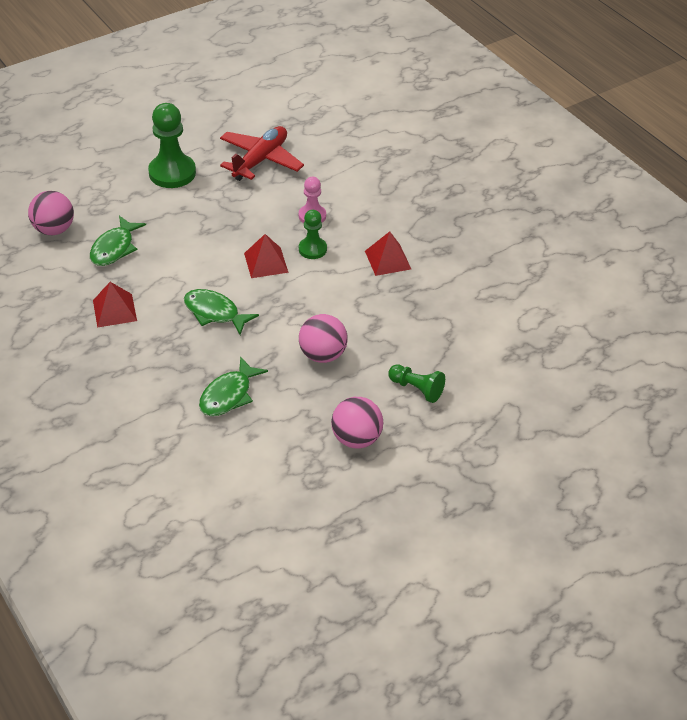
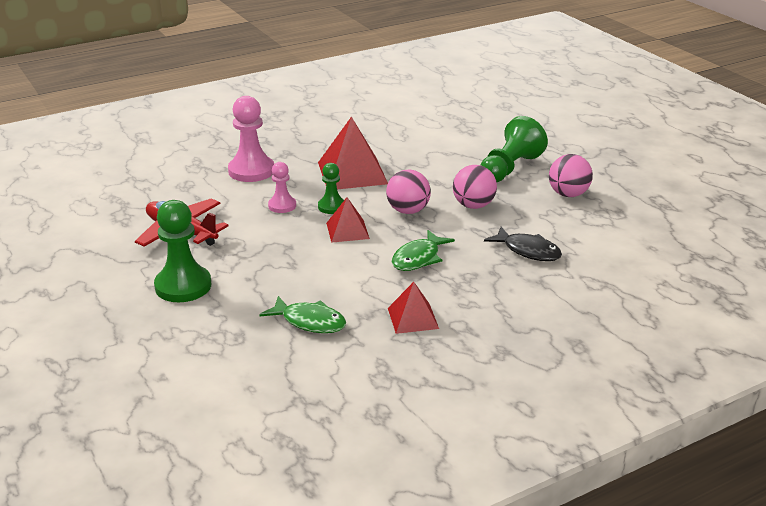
camera: 85 degrees left, 15 degrees down
(54, 229) = (266, 368): pink ball -> pink ball (408, 211)
(229, 395) = (528, 251): green fish -> black fish
(383, 189) = (251, 171): none -> pink pawn
(388, 260) = (352, 173): red pyramid -> red pyramid, size x1.75
(416, 389) = (510, 168): green pawn -> green pawn, size x1.75

